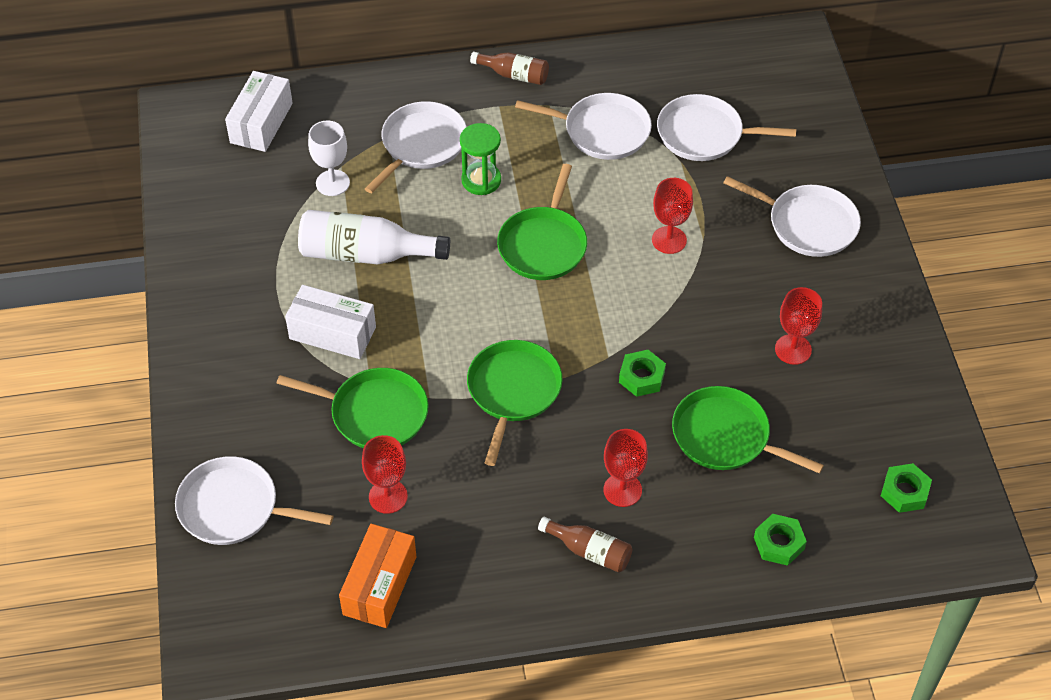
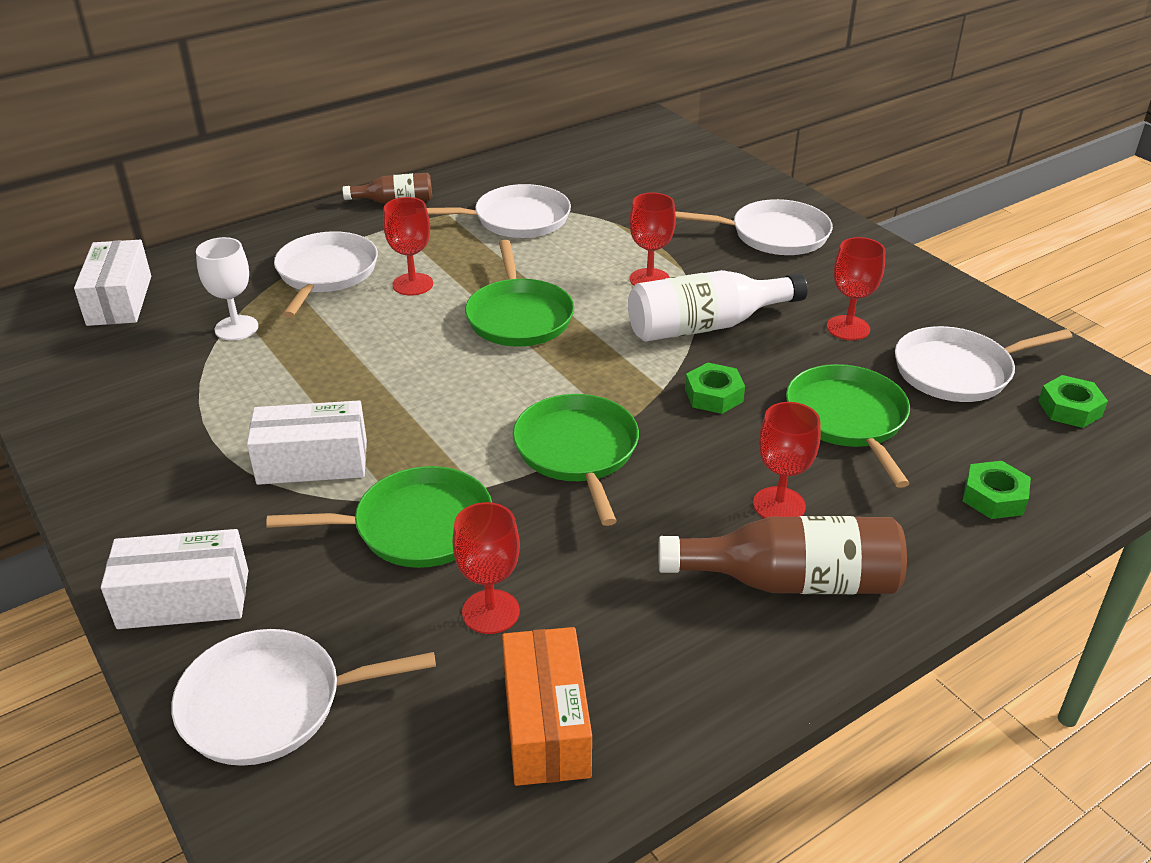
camera: 25 degrees left, 15 degrees down
(212, 414) = (184, 599): none -> white box
(365, 254) = (313, 378): white bottle -> white bottle (705, 326)
(481, 180) = (413, 284): green hourglass -> red goblet
(589, 551) = (792, 581): brown bottle -> brown bottle, size x1.75
(704, 134) = (620, 199): white pan -> white pan (958, 371)
(725, 436) = (847, 419): green pan -> green pan turned 75 degrees clockwise

